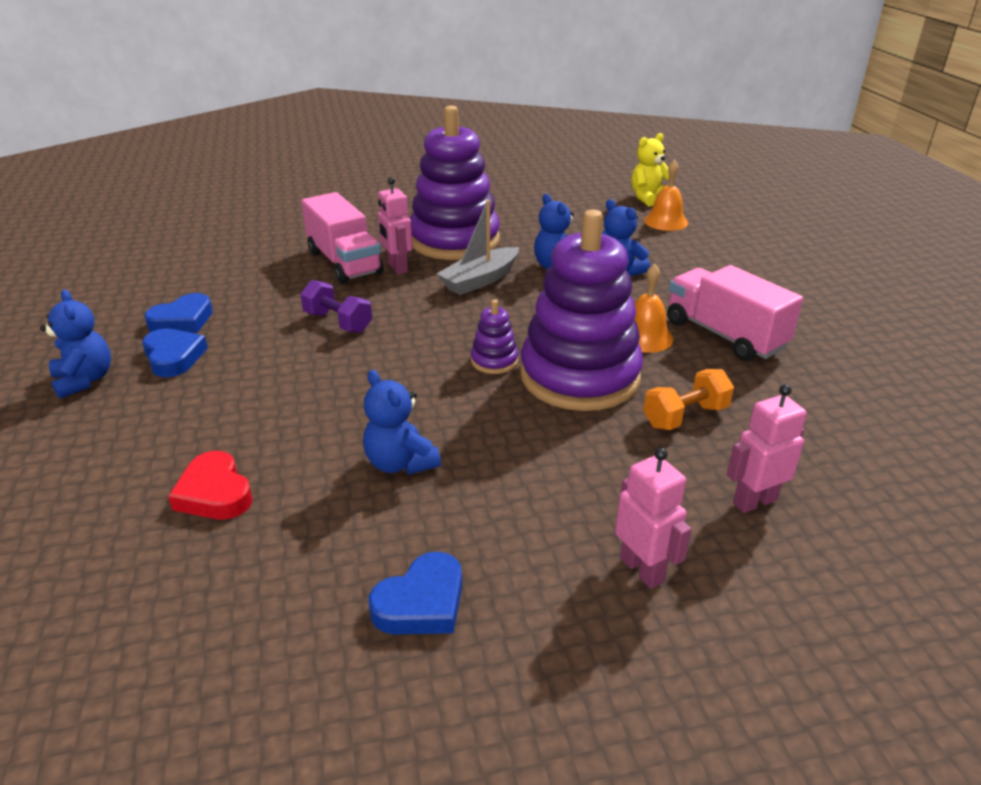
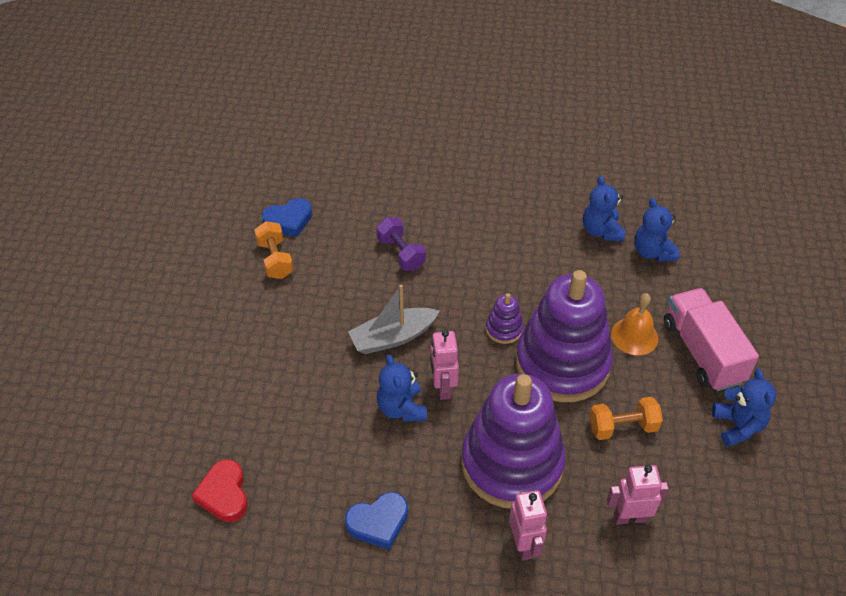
camera: 20 degrees right, 15 degrees up
(85, 380) = (213, 267): blue teddy bear -> blue teddy bear (737, 426)
(173, 357) = (275, 259): blue heart -> orange dumbbell
(215, 493) = (277, 397): red heart -> red heart (224, 494)
(344, 262) = (427, 181): pink truck -> none
(397, 268) = (467, 199): pink robot -> pink robot (443, 388)
(454, 241) = (527, 175): purple stacking toy -> purple stacking toy (512, 463)
(480, 280) = (529, 232): grey boat -> grey boat (393, 337)
(648, 198) = (733, 155): yellow teddy bear -> none
(665, 221) = (731, 194): orange bell -> none

